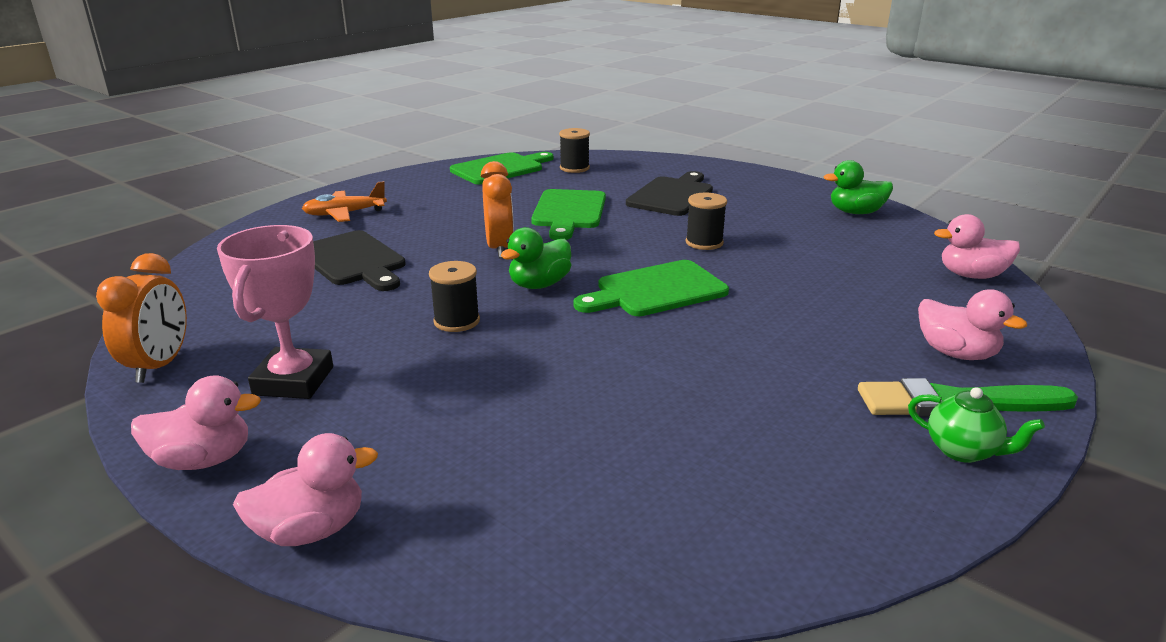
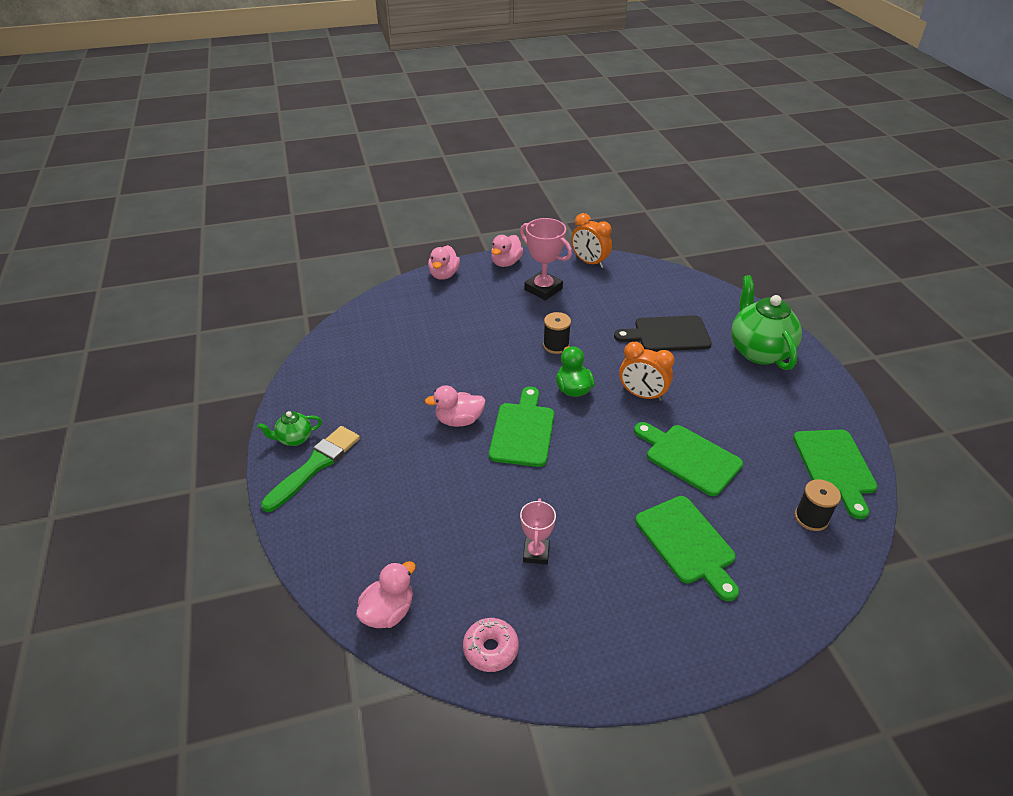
camera: 125 degrees right, 15 degrees up
(344, 214) = (759, 351): orange plane -> green teapot
(672, 195) = (687, 543): black cutting board -> green cutting board
(704, 242) = (572, 498): black spool -> none
(790, 239) = (536, 553): none -> pink trophy
(855, 212) = (551, 652): green duck -> none
(900, 230) = (490, 649): none -> pink donut
(956, 353) = (338, 505): pink duck -> pink duck (459, 420)

